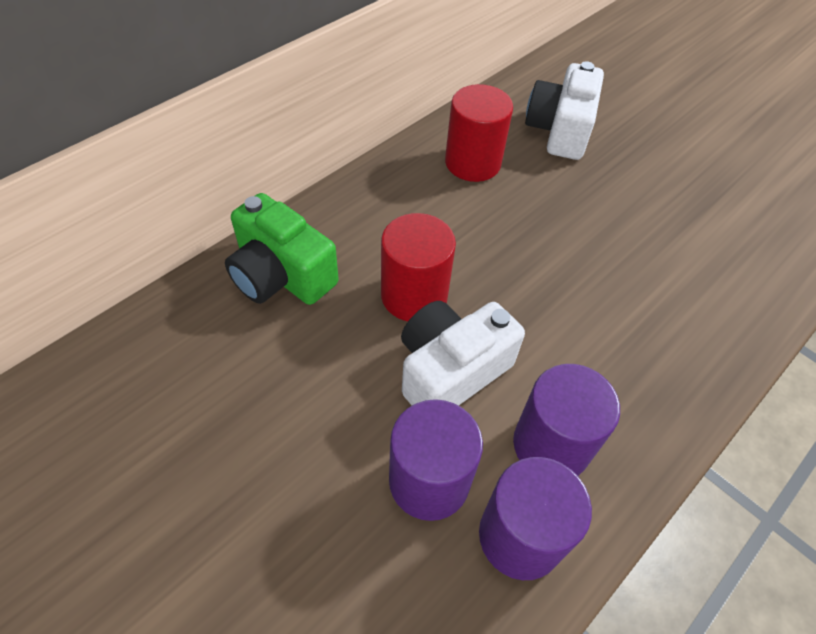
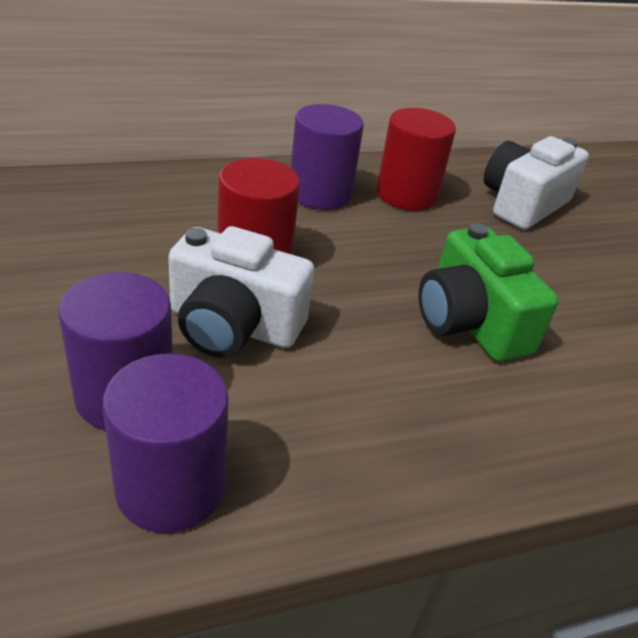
camera: 25 degrees right, 15 degrees down
(281, 275) = (148, 200): green camera -> green camera (470, 322)
(450, 371) = (233, 326): white camera -> white camera turned 150 degrees counterclockwise
(551, 445) = (281, 429): purple cylinder -> purple cylinder (320, 194)

